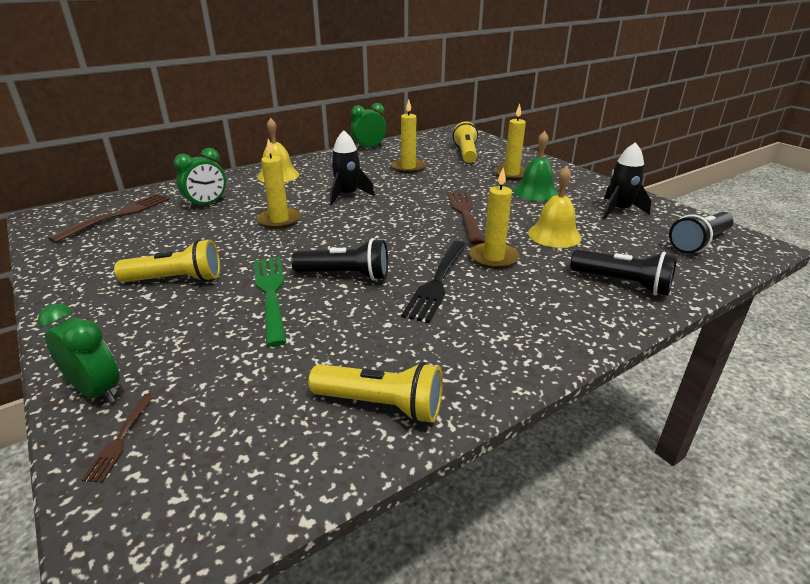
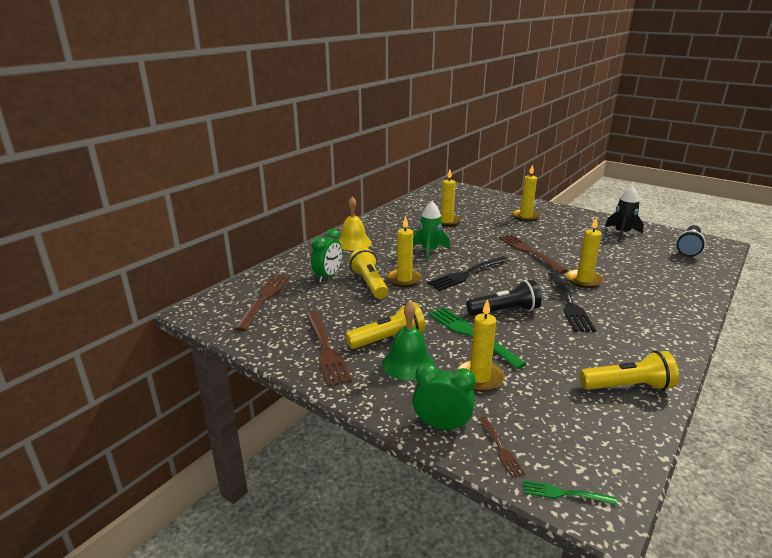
camera: 20 degrees left, 5 degrees down
(101, 277) = (326, 350): none -> brown fork
(113, 524) = (564, 493): none -> green fork
(212, 346) = (479, 378): none -> yellow candle
(347, 195) = (429, 251): black rocket -> green rocket
(356, 226) = (467, 274): none -> black fork
(369, 148) = (395, 209): green clock -> none
(466, 153) = (475, 204): yellow flashlight -> yellow flashlight (369, 283)
(535, 192) = (556, 228): green bell -> green bell (408, 363)
(554, 235) = (602, 257): yellow bell -> none
(622, 283) = (675, 283): black flashlight -> none

